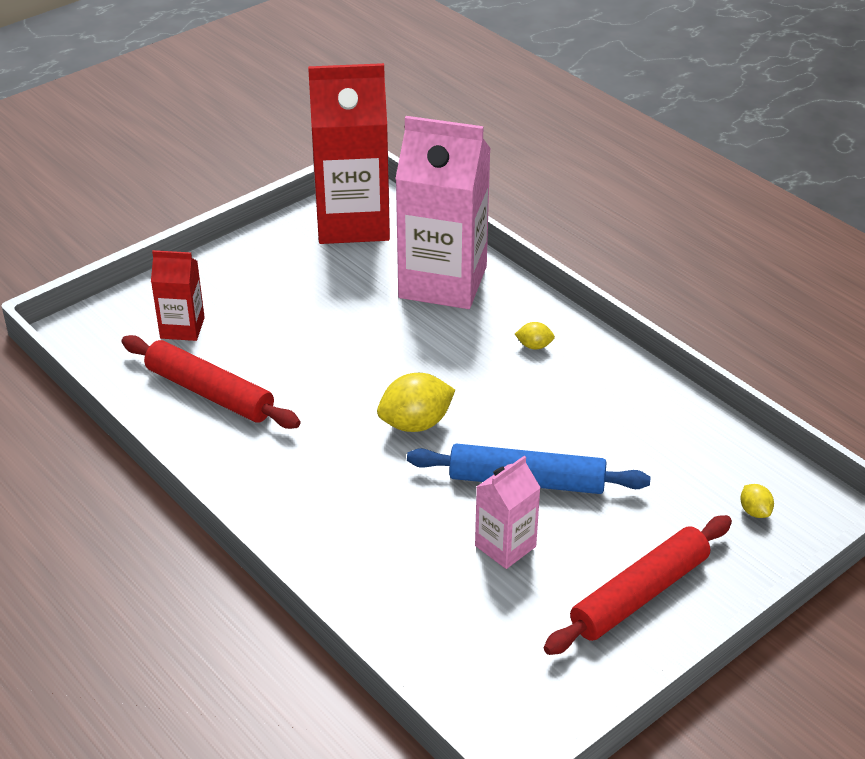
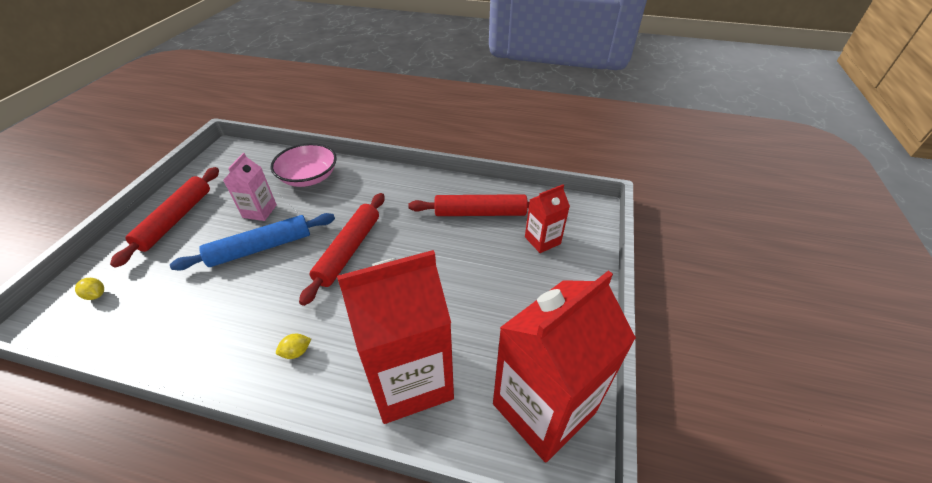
camera: 145 degrees right, 5 degrees up
(396, 579) = (309, 177): none -> pink bowl
(416, 423) = (349, 250): yellow lemon -> red rolling pin
(443, 282) = (410, 379): pink carton -> red carton

